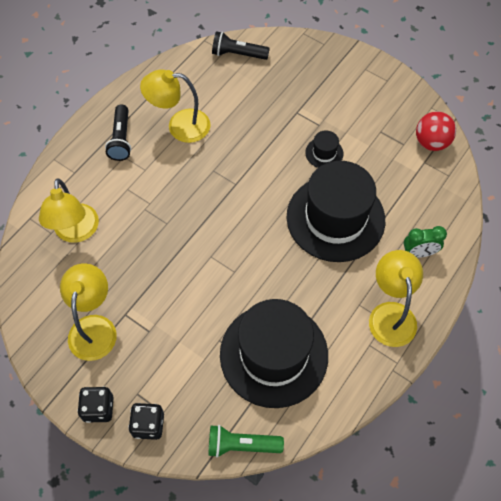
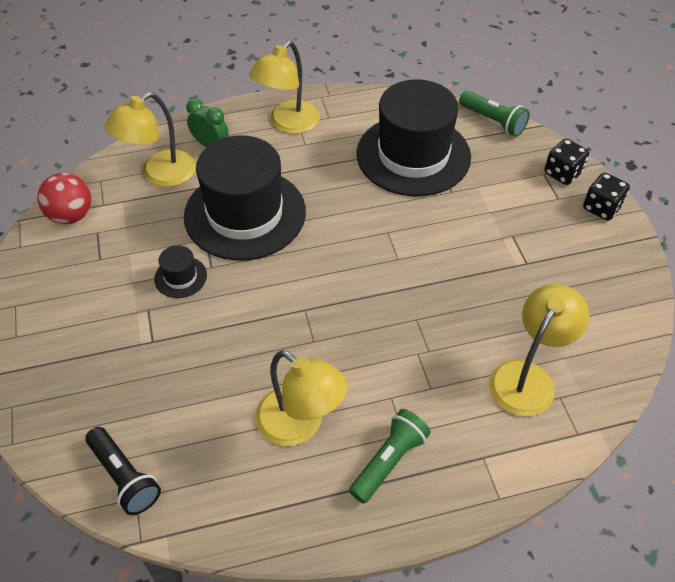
camera: 140 degrees left, 10 degrees down
(94, 327) = (566, 271): yellow lamp -> yellow lamp (160, 175)
(121, 139) = (388, 461): black flashlight -> green flashlight

